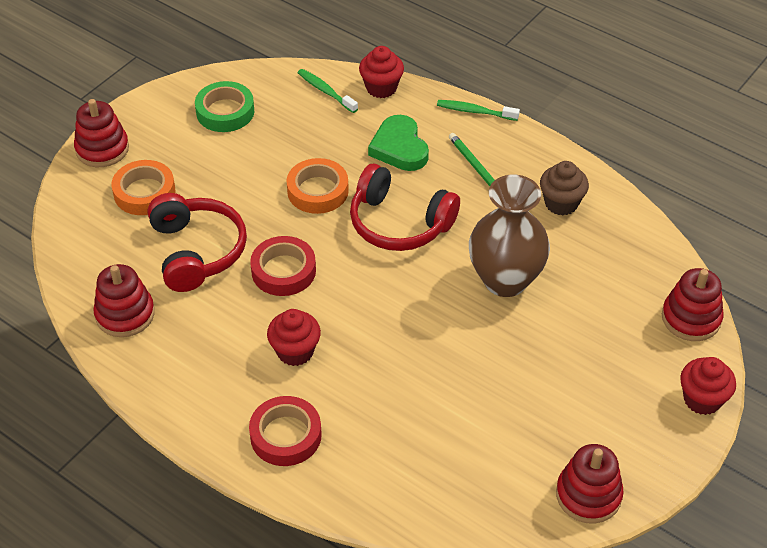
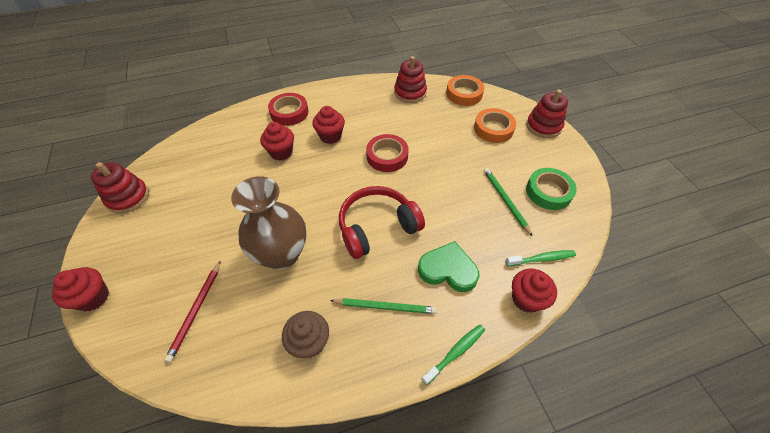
camera: 125 degrees right, 5 degrees up
(197, 251) = (431, 130): red headphones -> none
(269, 139) = (505, 201): none -> green pencil
(317, 191) = (438, 201): orange tape -> orange tape (464, 94)
(371, 386) = (281, 152): none -> red cupcake
(622, 303) = (196, 310): none -> red pencil
(691, 318) = (139, 346): red stacking toy -> none

